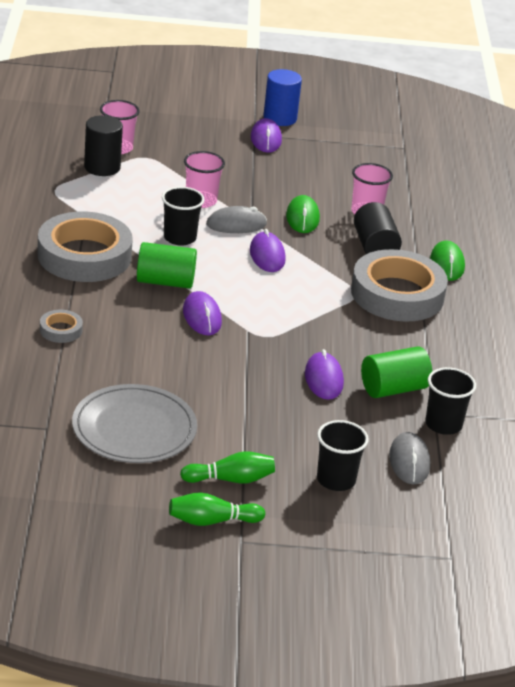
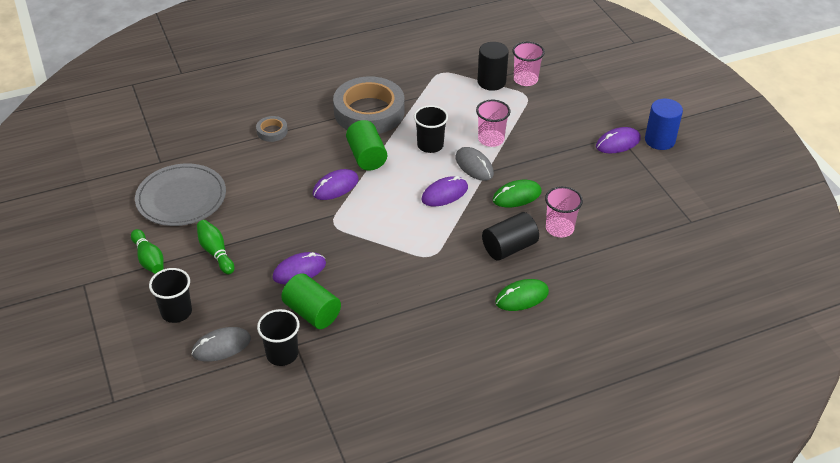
camera: 70 degrees right, 10 degrees up
(212, 521) = (99, 264): green bowling pin -> green bowling pin (216, 252)
(397, 294) = (449, 279): grey tape -> none

